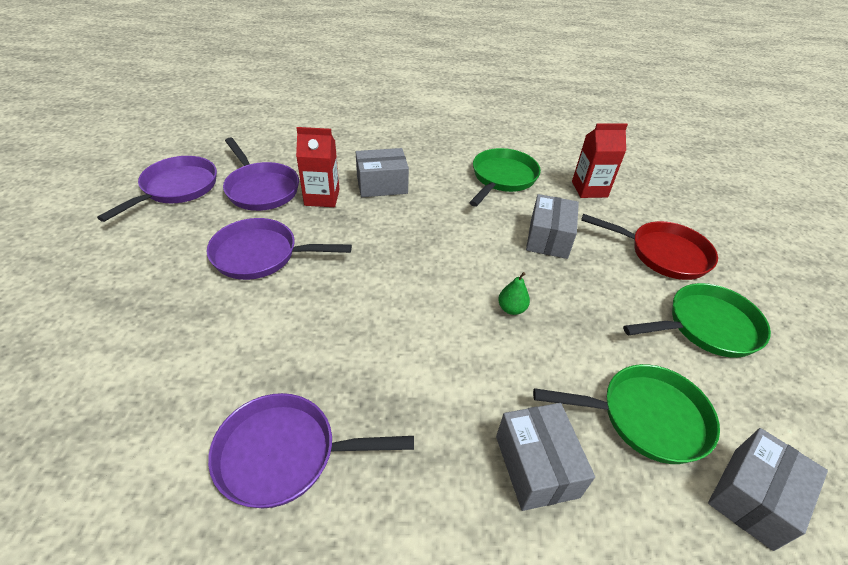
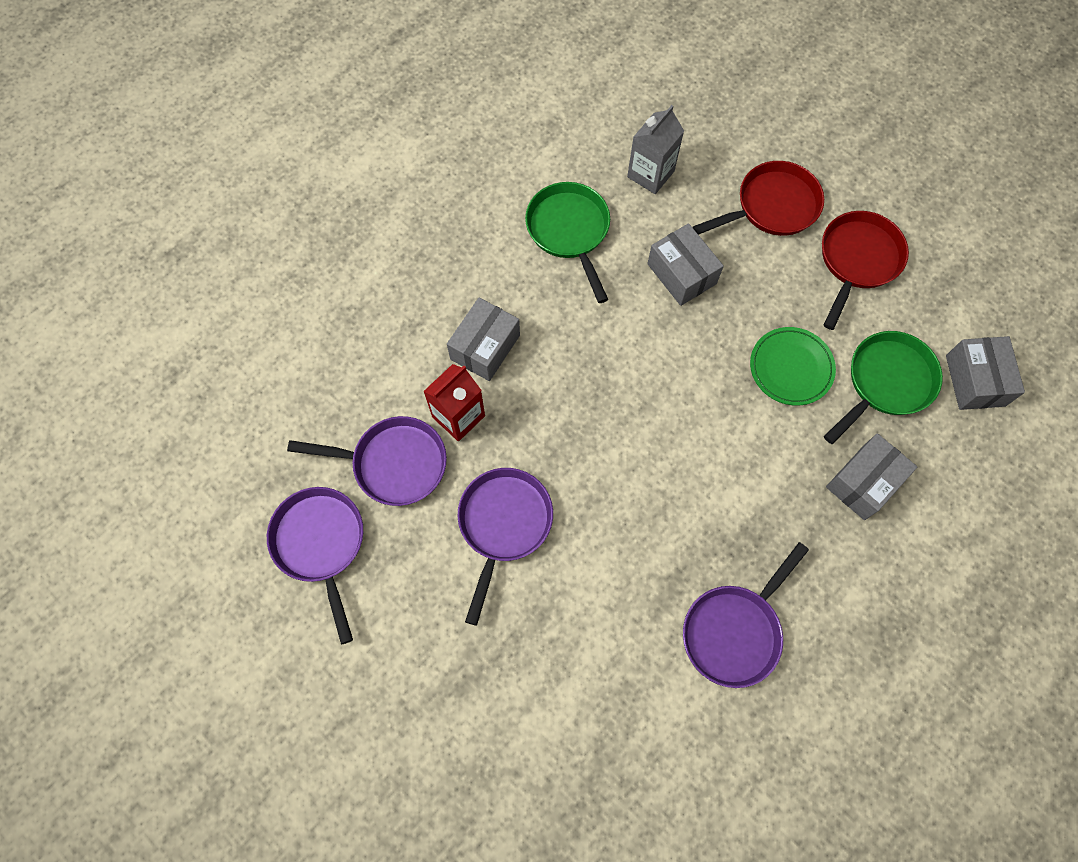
camera: 45 degrees left, 25 degrees up
(261, 255) = (503, 525): purple pan -> purple pan turned 150 degrees clockwise
(511, 309) = (731, 377): green pear -> none
(536, 466) = (864, 482): grey box -> grey box turned 75 degrees counterclockwise
(566, 340) = (791, 368): none -> green plate
(589, 189) = (650, 174): red carton -> grey carton
(707, 327) = (857, 260): green pan -> red pan

